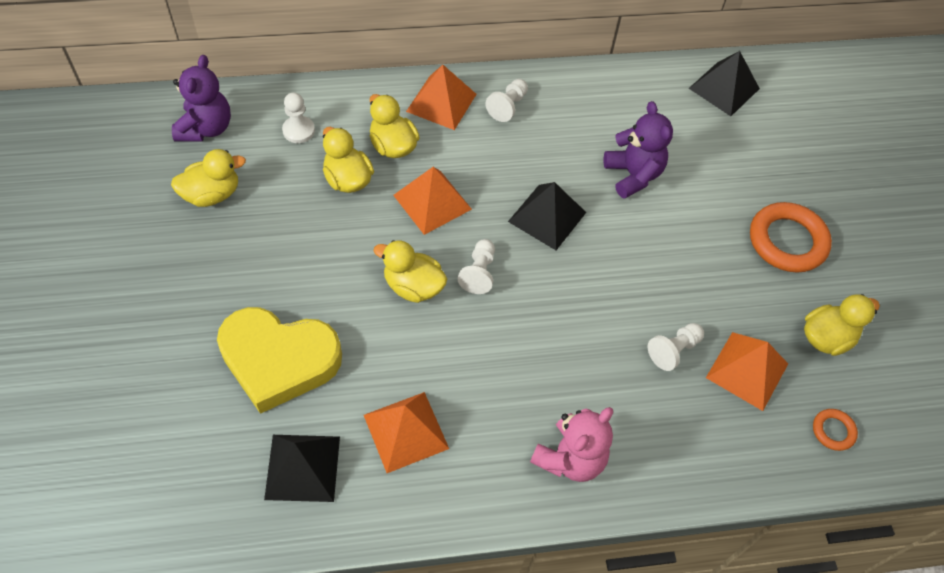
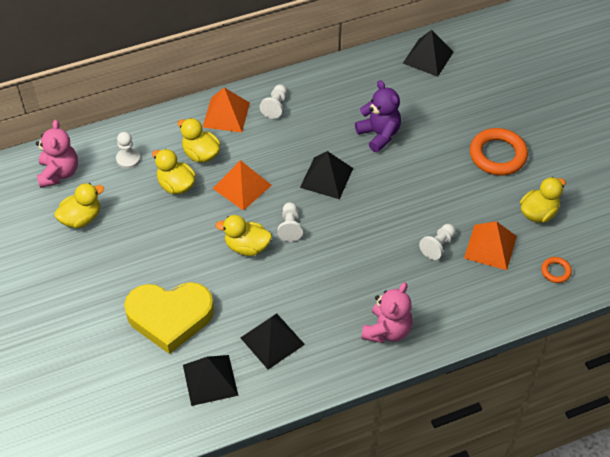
camera: 10 degrees left, 5 degrees down
(206, 128) = (59, 173): purple teddy bear -> pink teddy bear
(406, 431) = (272, 341): orange pyramid -> black pyramid

